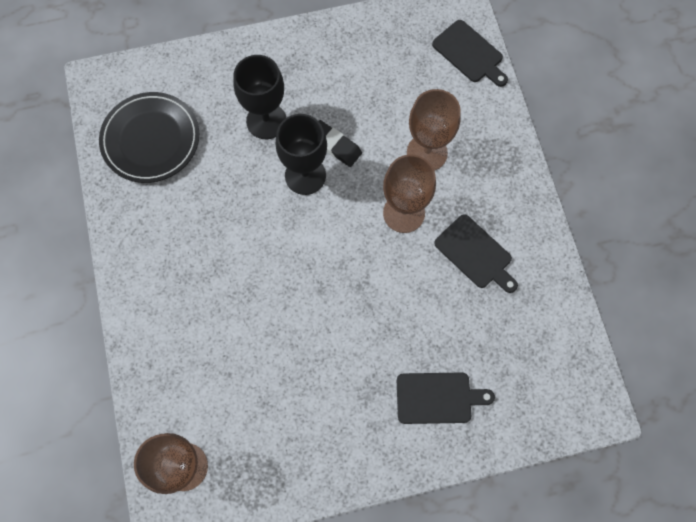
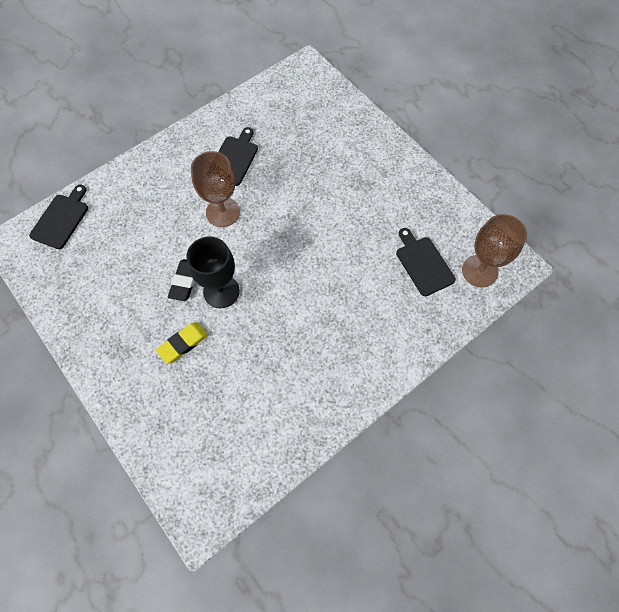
camera: 115 degrees left, 5 degrees down
(151, 140) = (241, 433): black plate -> none
(266, 121) = (183, 344): black goblet -> yellow eraser
(427, 153) = (165, 216): brown goblet -> none
(437, 398) = (345, 145): black cutting board -> black cutting board (423, 263)

